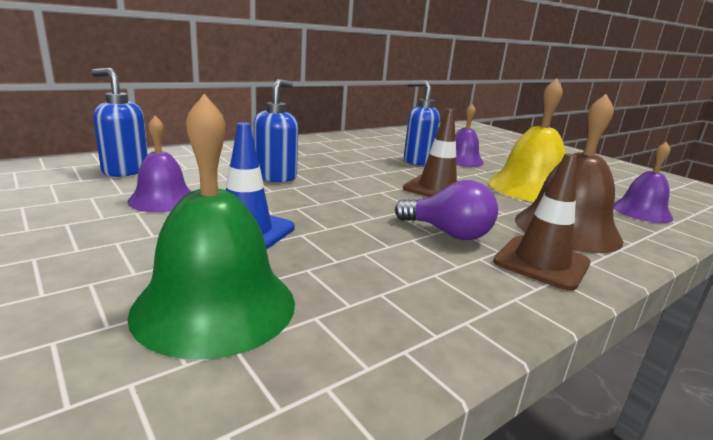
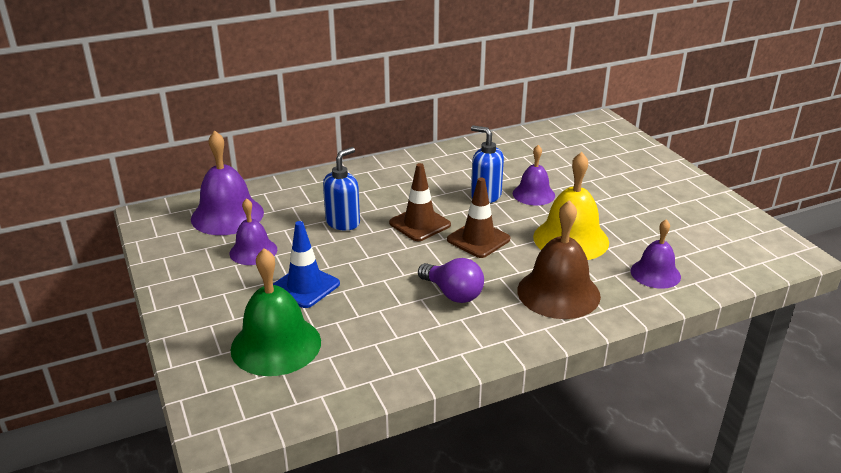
camera: 15 degrees right, 10 degrees up
(125, 171) = (227, 215): blue soap dispenser -> purple bell
(541, 263) = (505, 325): brown traffic cone -> brown traffic cone (420, 224)

